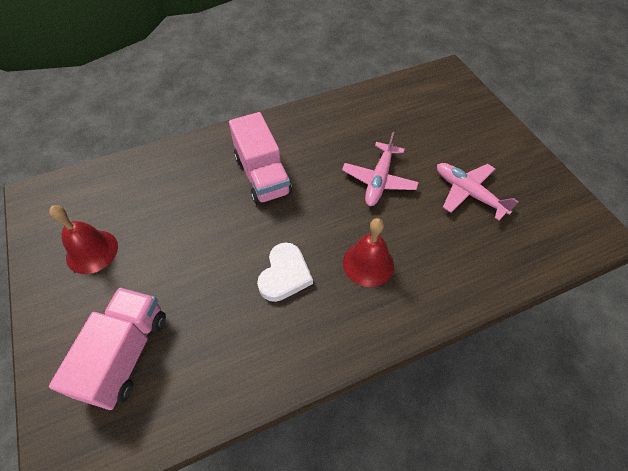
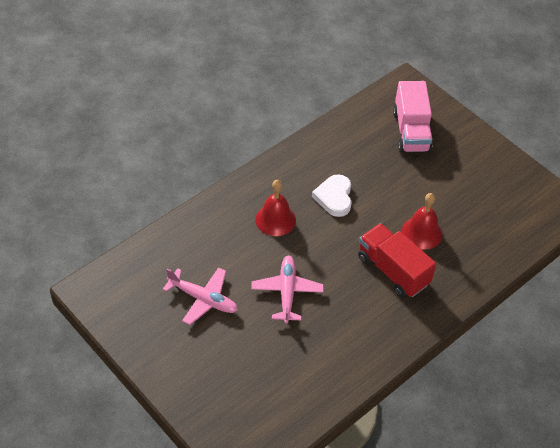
camera: 160 degrees right, 5 degrees down
(92, 251) = (483, 179): red bell -> red bell (422, 232)
(262, 175) = (393, 271): pink truck -> red truck

